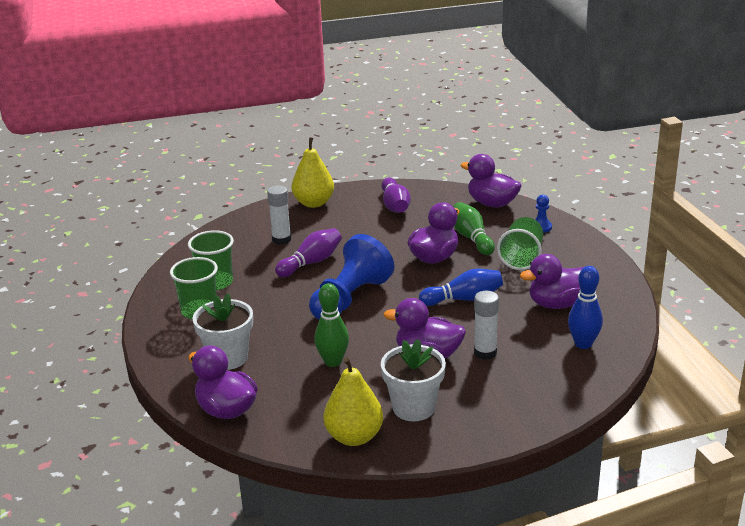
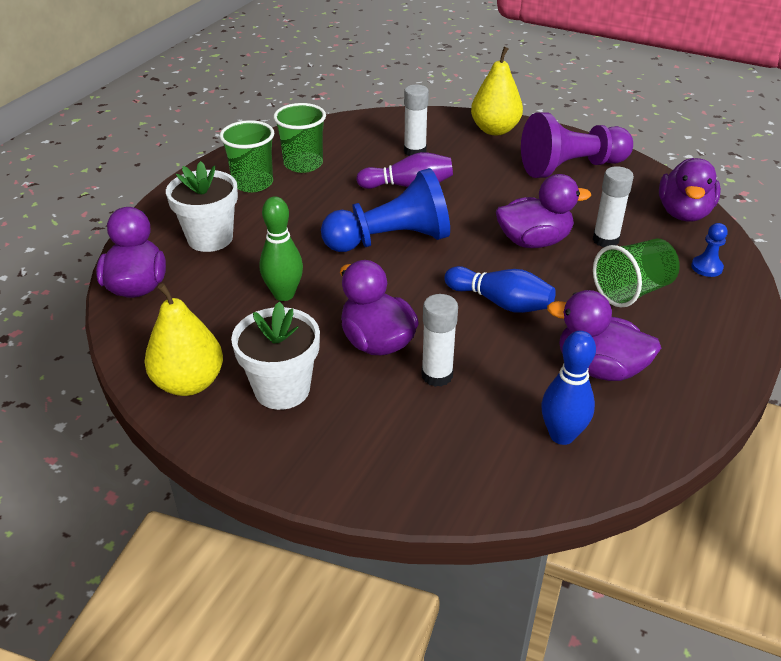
camera: 40 degrees right, 10 degrees up
(395, 205) = (571, 167): purple bowling pin -> purple pawn
(471, 238) = (605, 240): green bowling pin -> white glue stick
(492, 203) = (683, 213): purple duck -> purple duck turned 150 degrees counterclockwise

